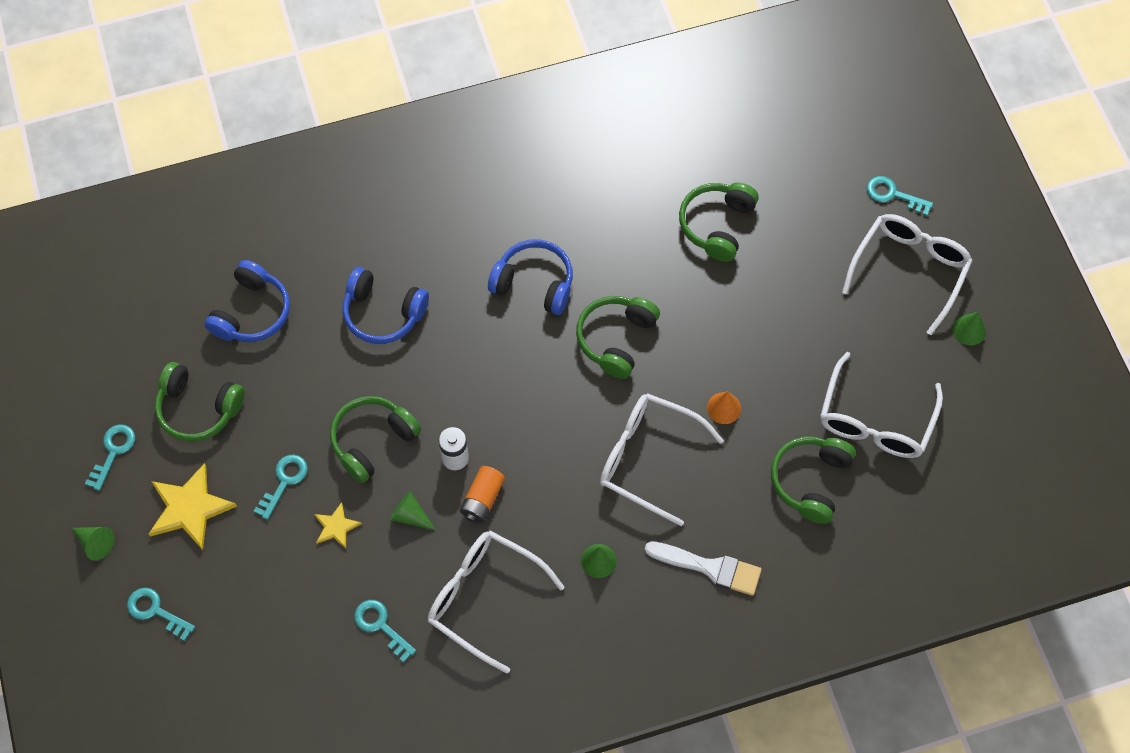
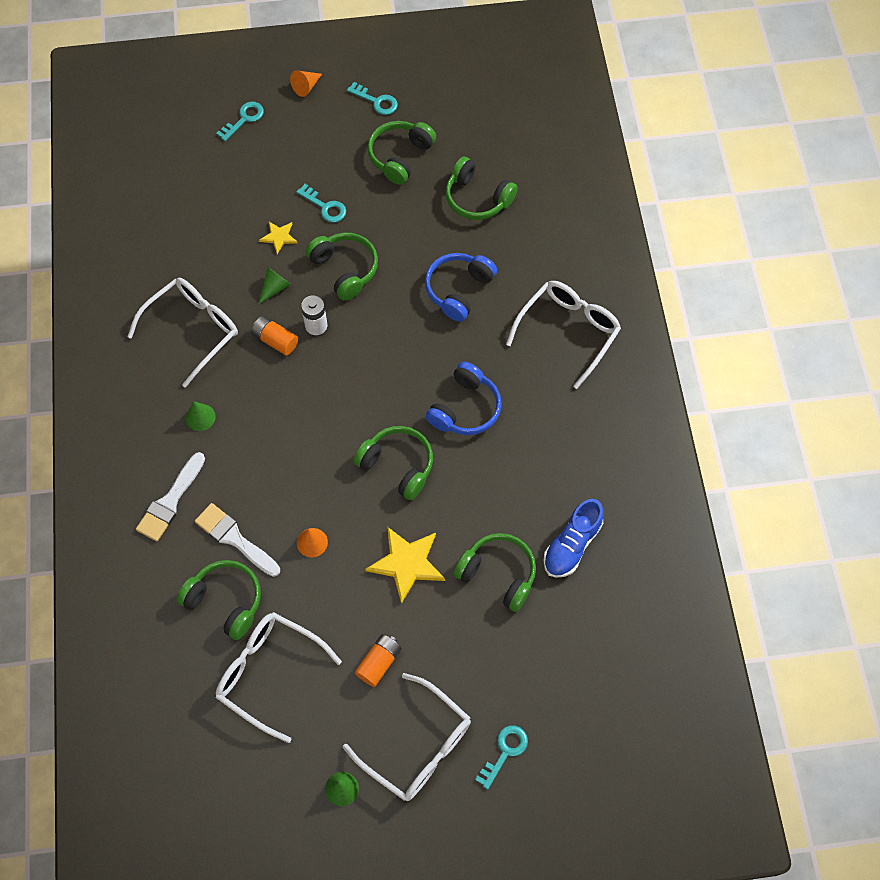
camera: 100 degrees right, 0 degrees up
(95, 543) = (306, 87): green cone -> orange cone
(189, 508) = (319, 145): yellow star -> yellow star (407, 563)
(252, 312) = (477, 198): blue headphones -> green headphones
(380, 626) = (191, 257): turquoise key -> none
(647, 458) = (280, 471): white glasses -> white glasses (568, 331)
(670, 163) = (571, 545): none -> blue shoe
(738, 488) = (234, 538): none -> white brush
(836, 319) = (379, 662): none -> orange battery

